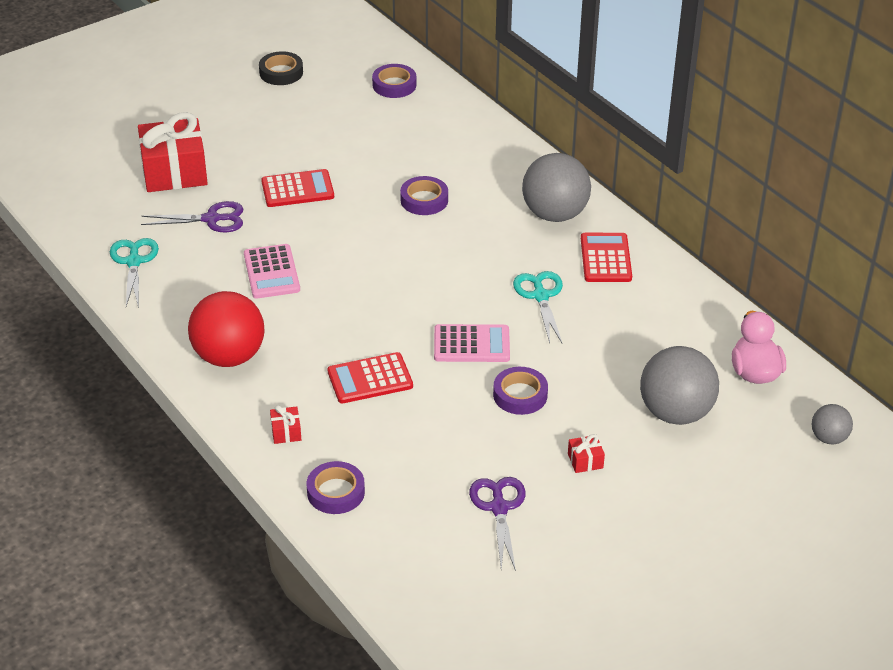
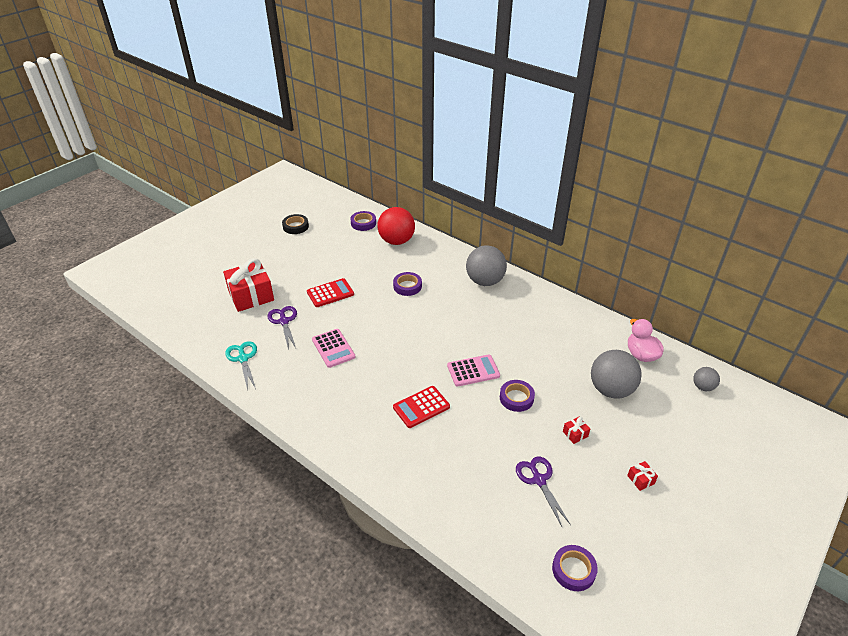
camera: 15 degrees left, 0 degrees up
(211, 219) = (284, 321): purple scissors -> purple scissors turned 90 degrees counterclockwise
(229, 356) = (326, 411): red ball -> red ball (396, 241)
(286, 432) = (382, 457): red gift -> red gift (640, 479)
(336, 492) = (431, 494): purple tape -> purple tape (573, 570)
(541, 296) = (499, 332): turquoise scissors -> none
(606, 258) = (525, 302): red calculator -> none

